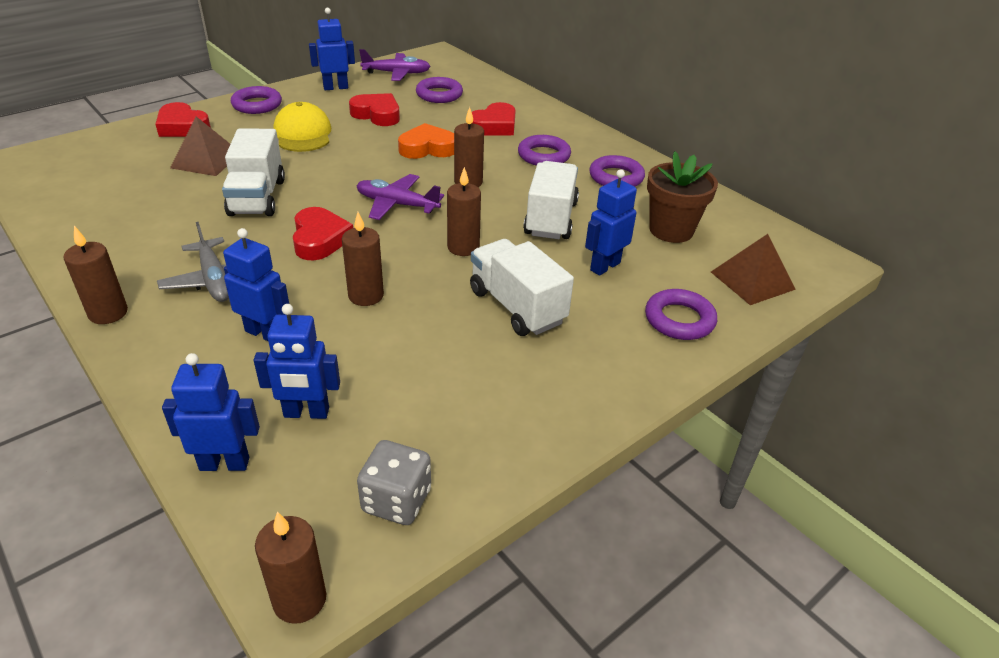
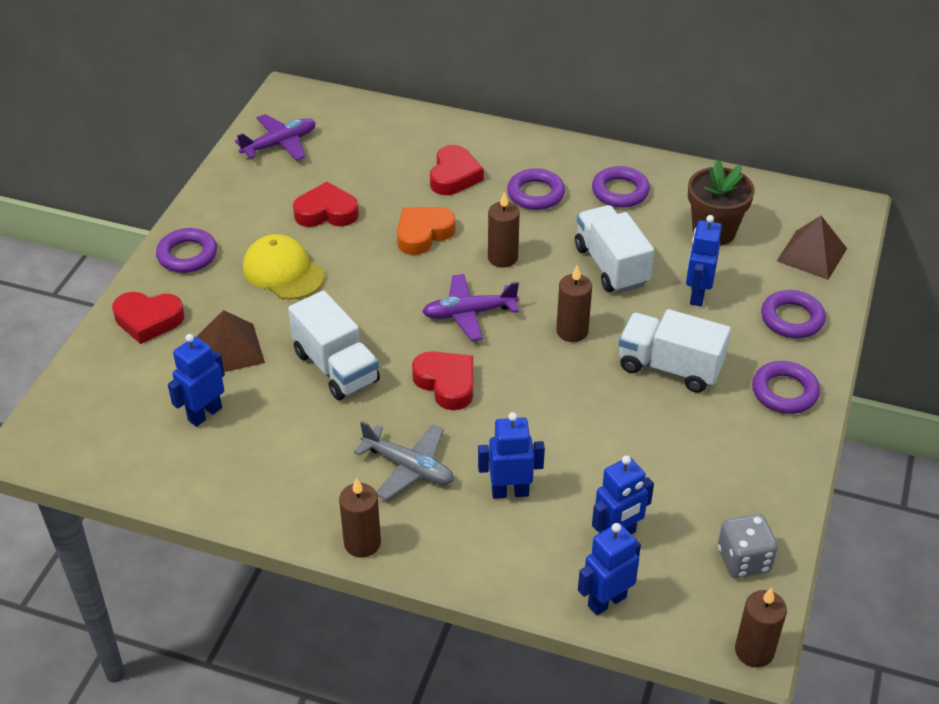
camera: 30 degrees left, 5 degrees up
(335, 87) = (240, 193): blue robot -> blue robot (204, 414)
(366, 295) = (547, 417): brown candle -> none
(439, 94) = (357, 156): purple ring -> purple ring (784, 392)

